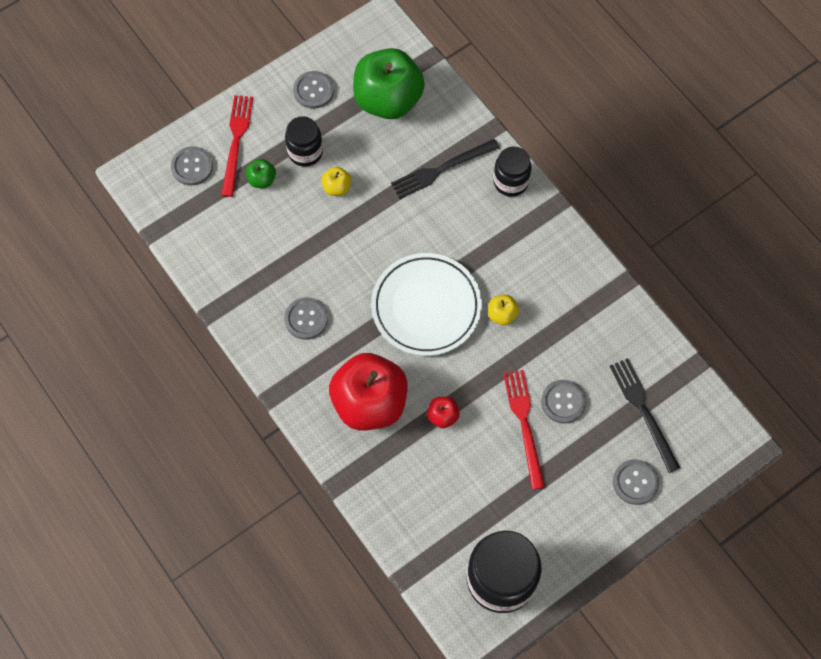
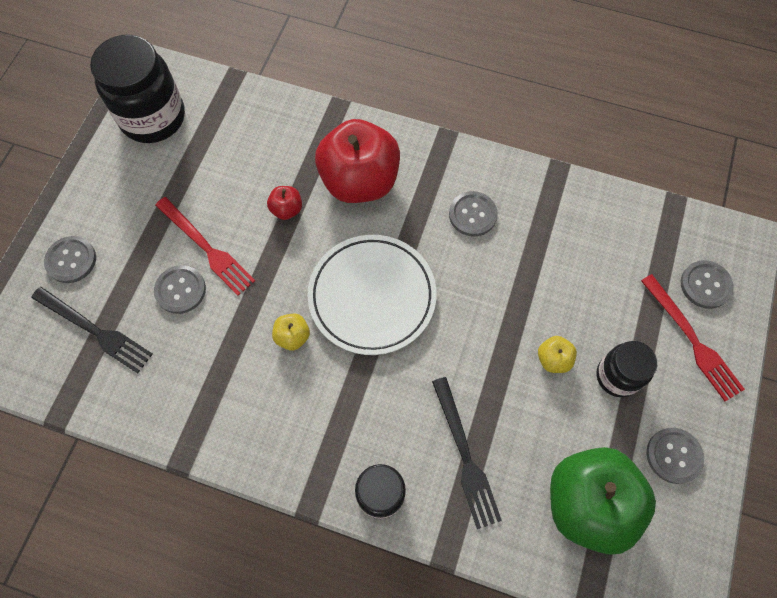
camera: 145 degrees right, 0 degrees up
(262, 180) = (630, 317): green apple -> none
(441, 169) = (465, 456): black fork -> black fork turned 135 degrees clockwise

